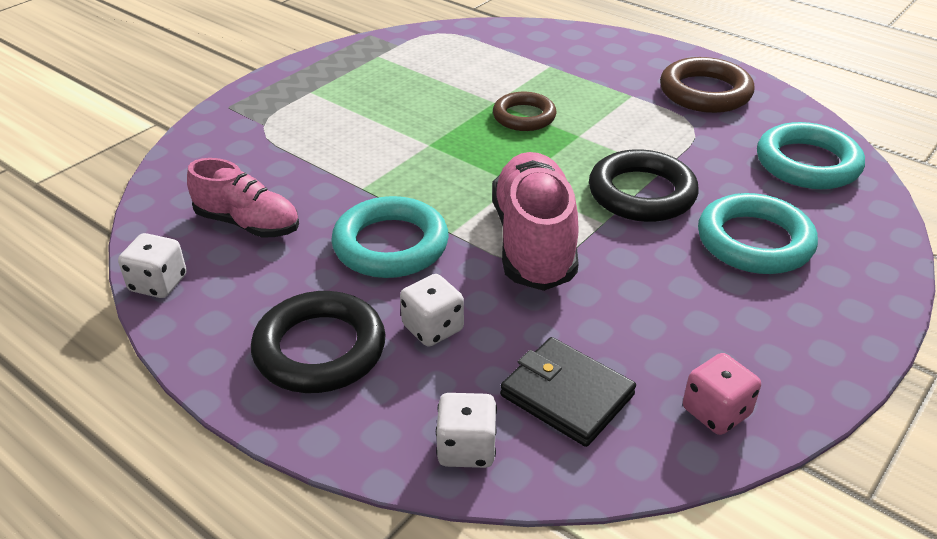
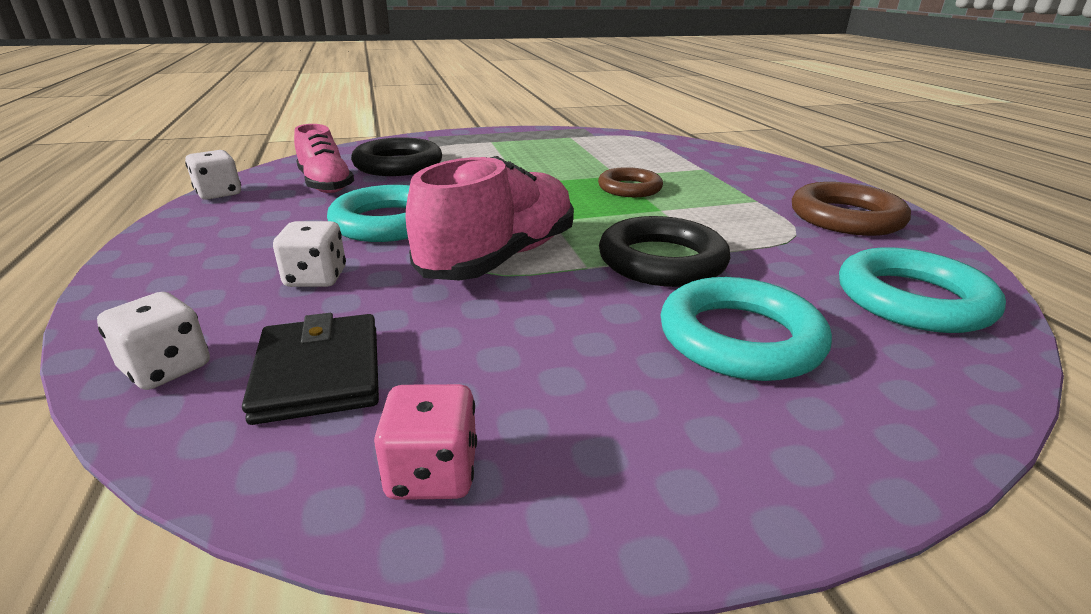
camera: 35 degrees right, 10 degrees down
(320, 349) = (222, 258): black ring -> black ring (398, 165)

